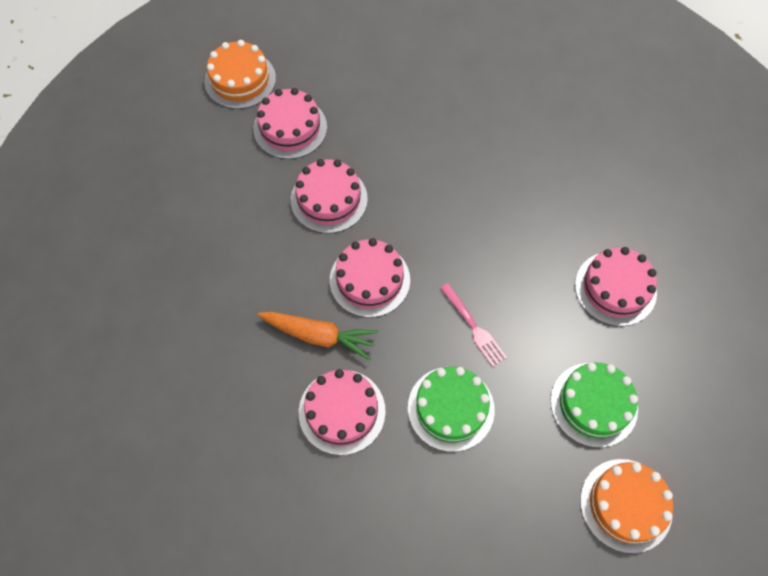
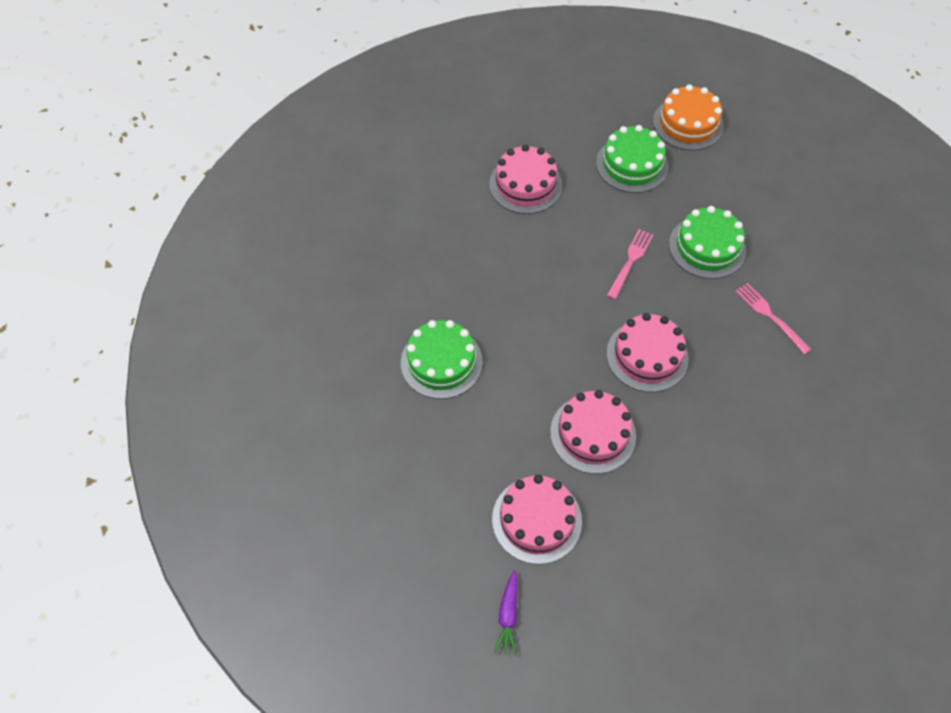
camera: 120 degrees left, 5 degrees down
(240, 80) = (508, 616): orange cake -> purple carrot
(319, 336) = (725, 366): orange carrot -> none
(342, 411) = (770, 316): pink cake -> pink fork
(458, 131) = (441, 362): none -> green cake

